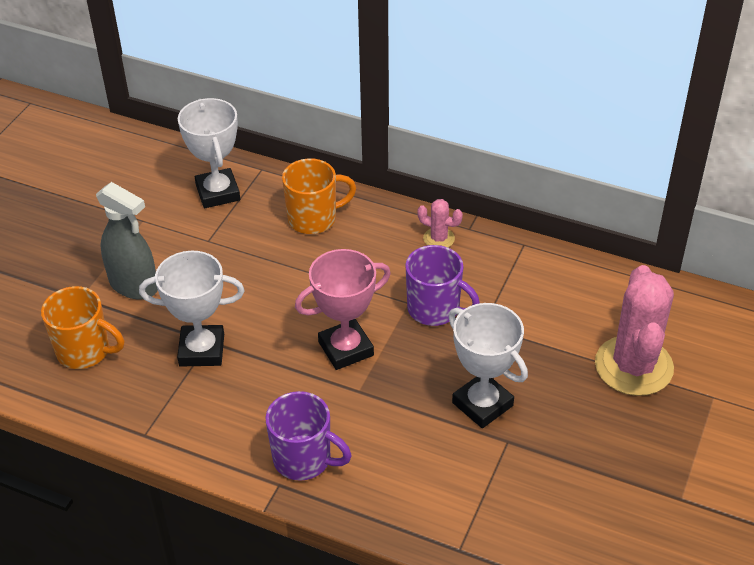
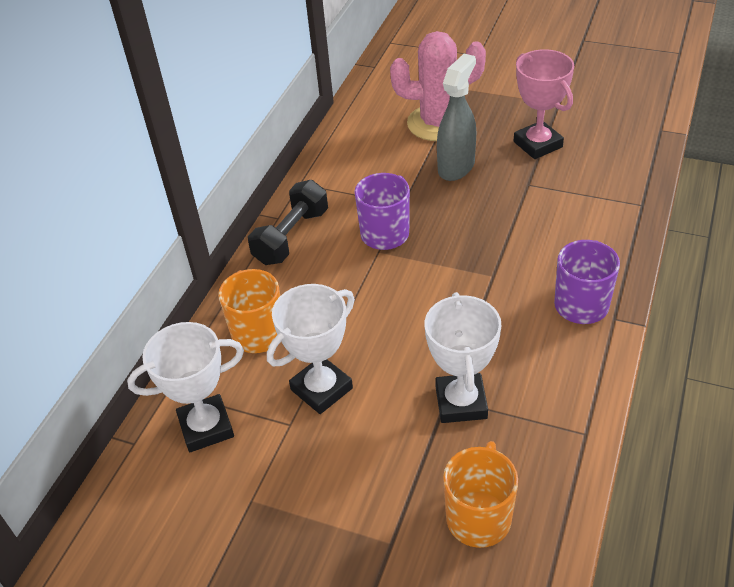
camera: 90 degrees left, 0 degrees up
(134, 285) = (367, 486): grey spray bottle -> grey spray bottle (456, 167)
(346, 349) = (443, 289): pink trophy -> pink trophy (537, 144)
(439, 238) = (291, 237): pink cactus -> black dumbbell
(482, 404) = (493, 199): white trophy -> white trophy (321, 389)

